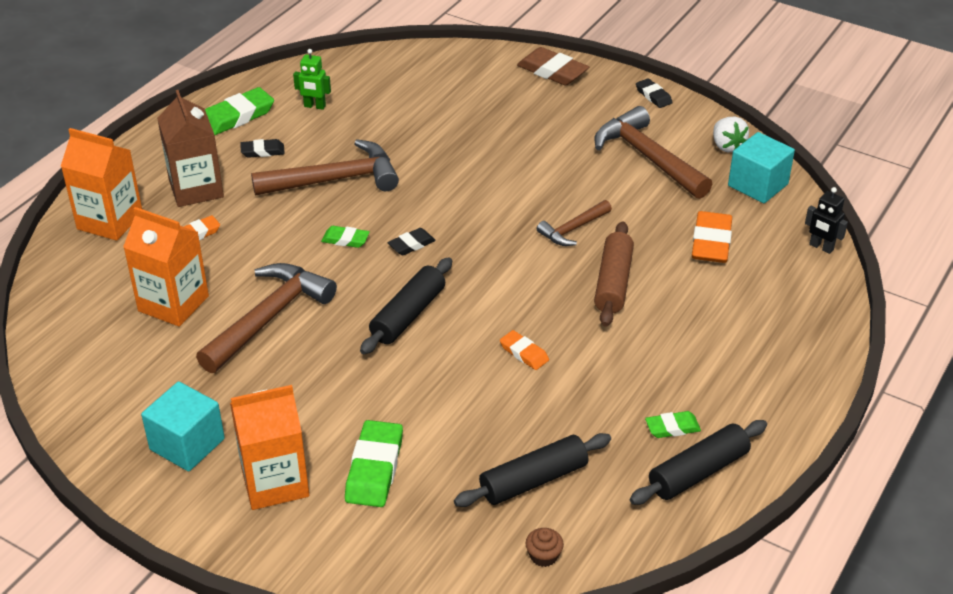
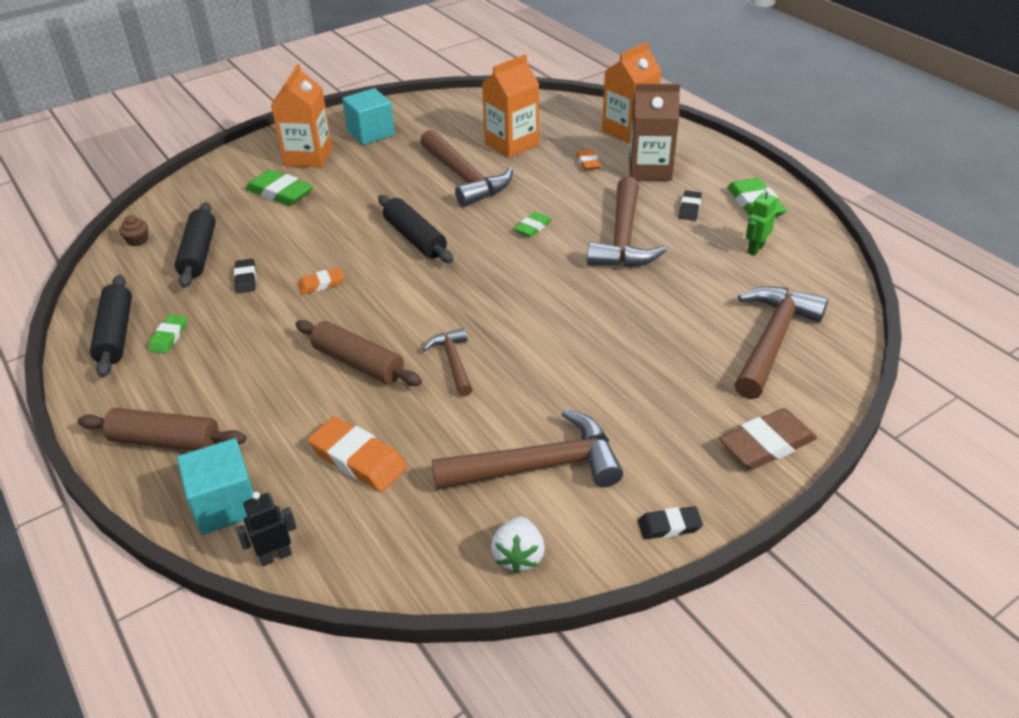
camera: 115 degrees right, 0 degrees up
(411, 244) = (501, 259): black eraser -> black eraser (246, 279)
(437, 82) = (772, 340): none -> brown hammer
(727, 146) = (518, 556): white strawberry -> white strawberry turned 90 degrees counterclockwise
(758, 185) = (423, 550): turquoise cube -> turquoise cube (225, 505)
(783, 357) = (165, 441): none -> brown rolling pin

